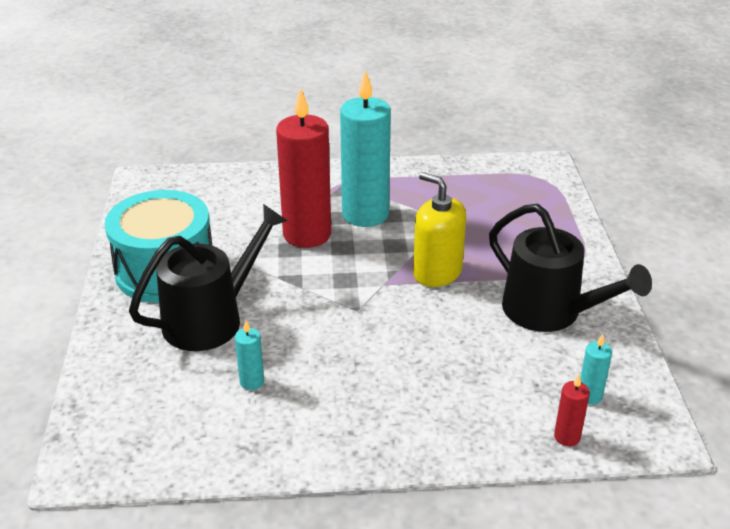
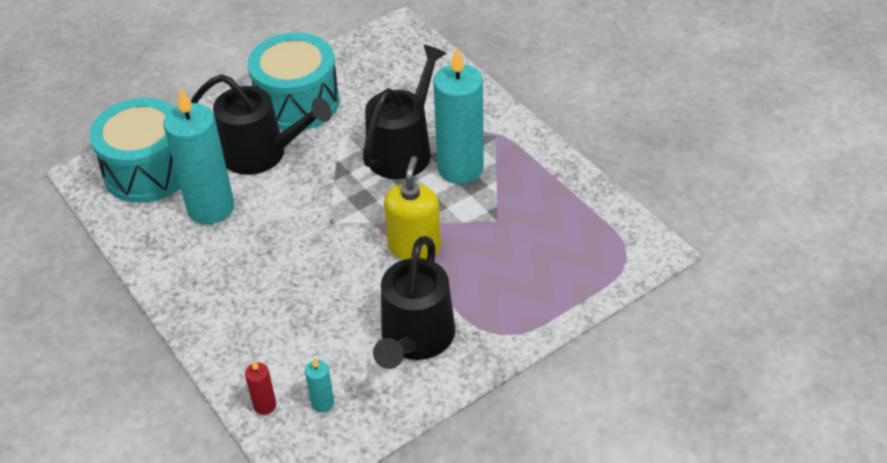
camera: 60 degrees right, 10 degrees up
(138, 411) = (148, 171): none -> turquoise drum
(252, 382) = (211, 208): turquoise candle -> turquoise candle, size x2.39
(307, 234) = (403, 150): red candle -> black watering can

